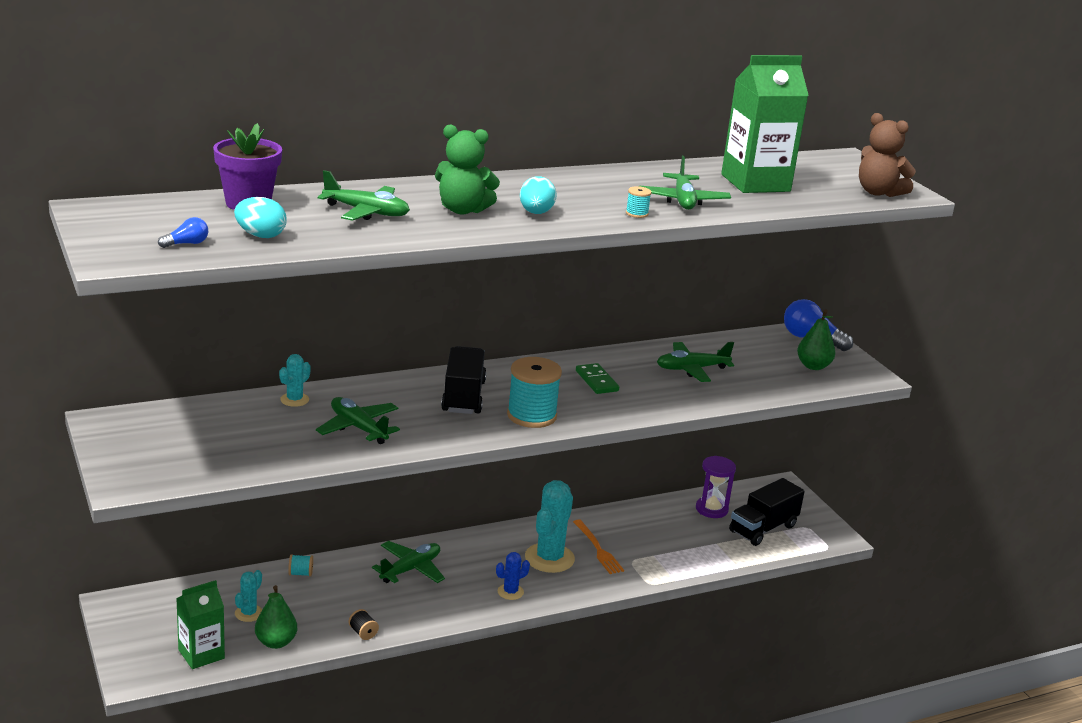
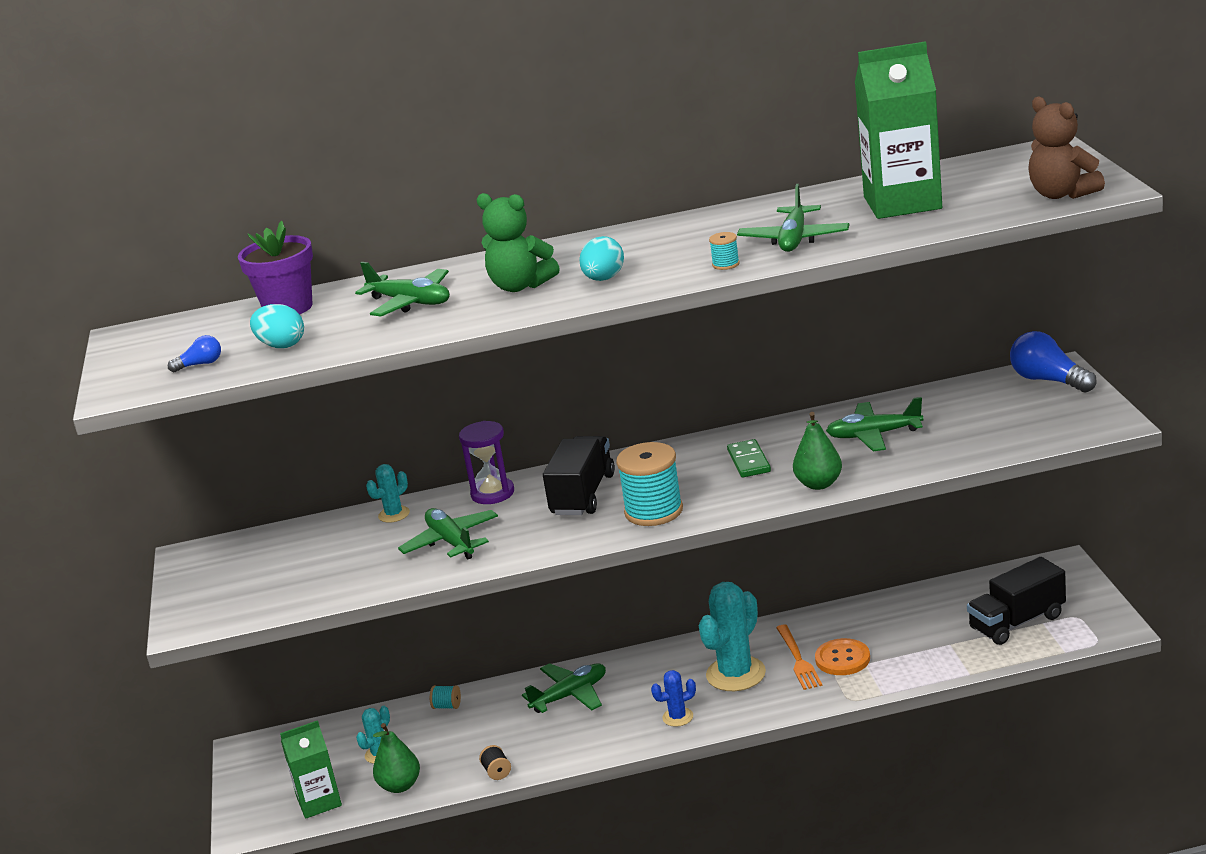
camera: 20 degrees right, 0 degrees up
(634, 550) = (842, 659): none -> orange button
(711, 509) = (957, 601): purple hourglass -> purple hourglass (492, 493)
(813, 366) = (1036, 416): green pear -> green pear (819, 484)

